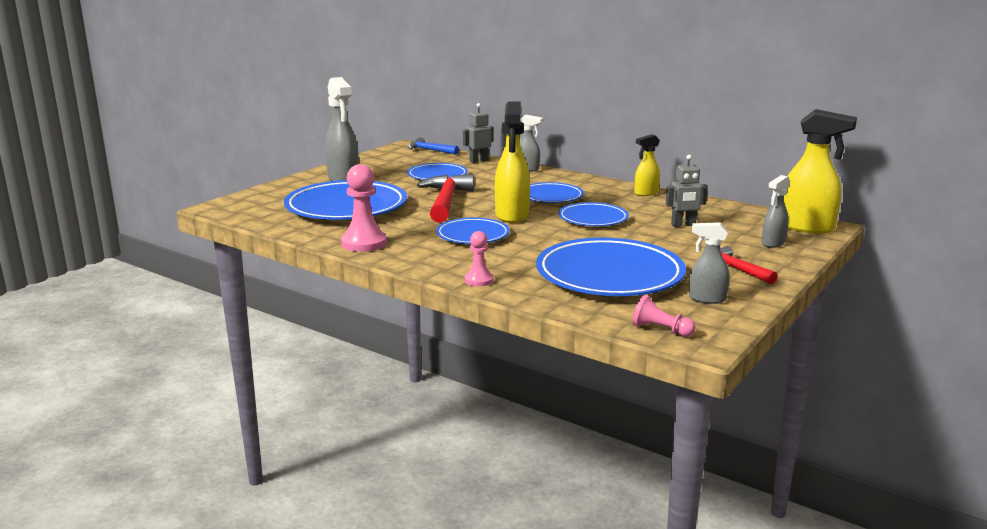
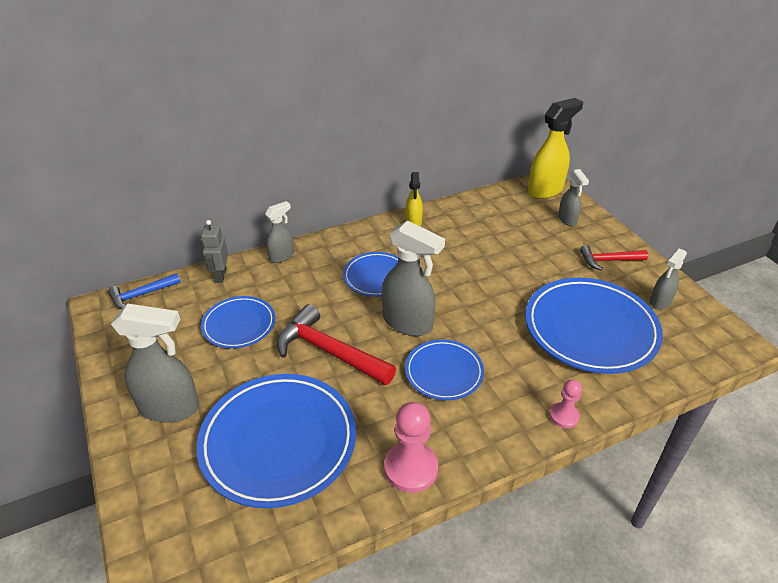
camera: 60 degrees left, 20 degrees up
(512, 215) = (408, 323): yellow spray bottle -> grey spray bottle
(593, 219) = (454, 279): blue plate -> none
(660, 330) = (709, 352): pink pawn -> none
(683, 225) = (502, 240): grey robot -> none

